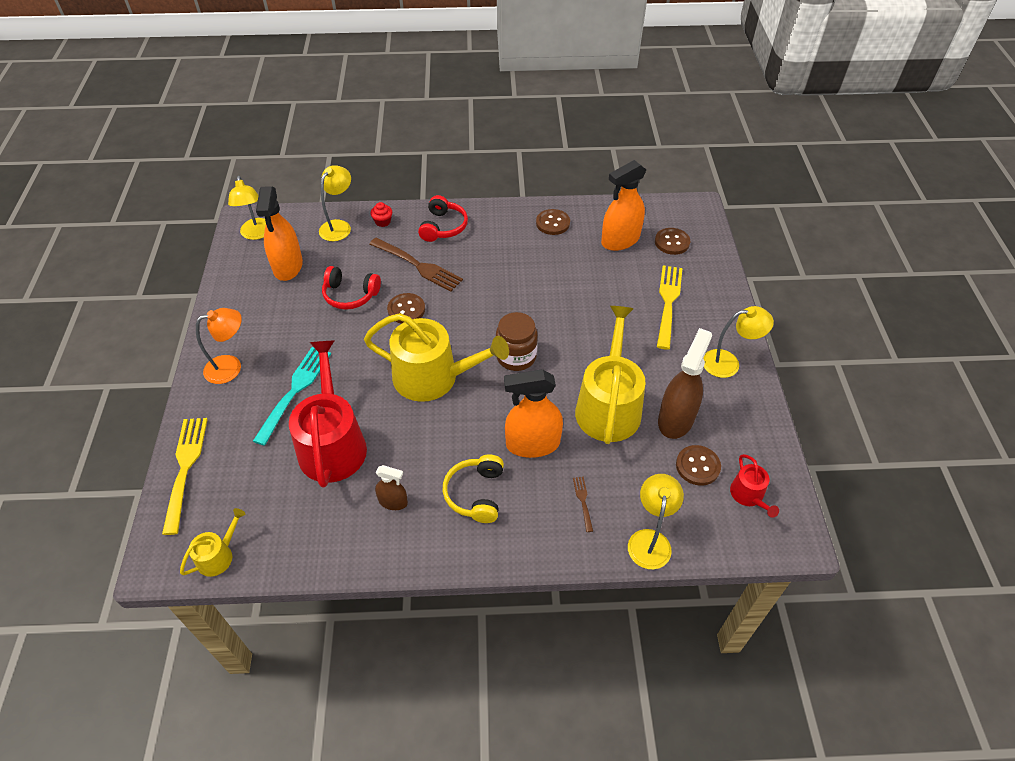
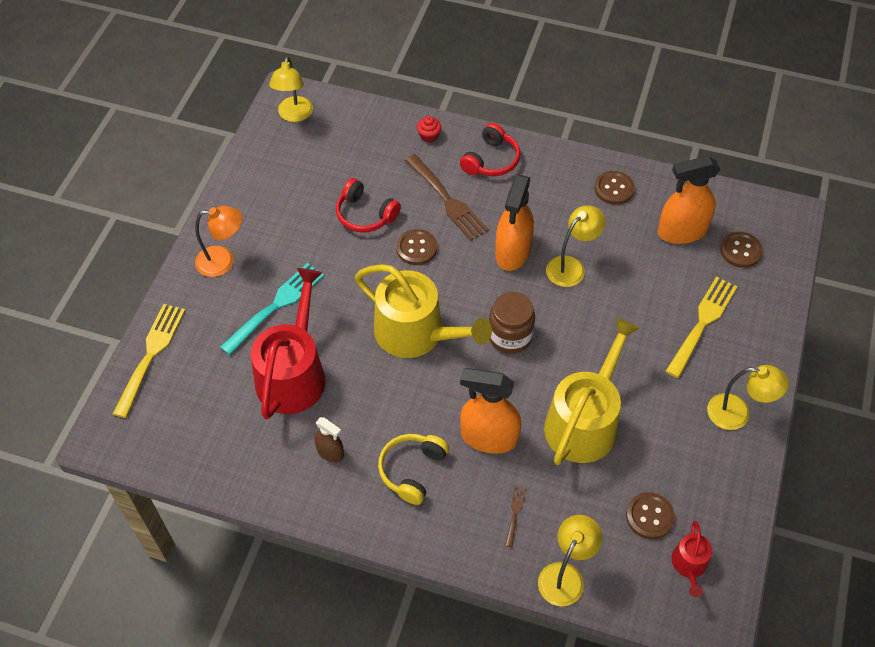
camera: 20 degrees right, 5 degrees up
(218, 555) = (155, 451): yellow watering can -> none
(288, 266) = (313, 163): orange spray bottle -> orange spray bottle (513, 252)
(339, 226) = (381, 129): yellow lamp -> yellow lamp (571, 266)
(676, 419) = (650, 458): brown spray bottle -> none

